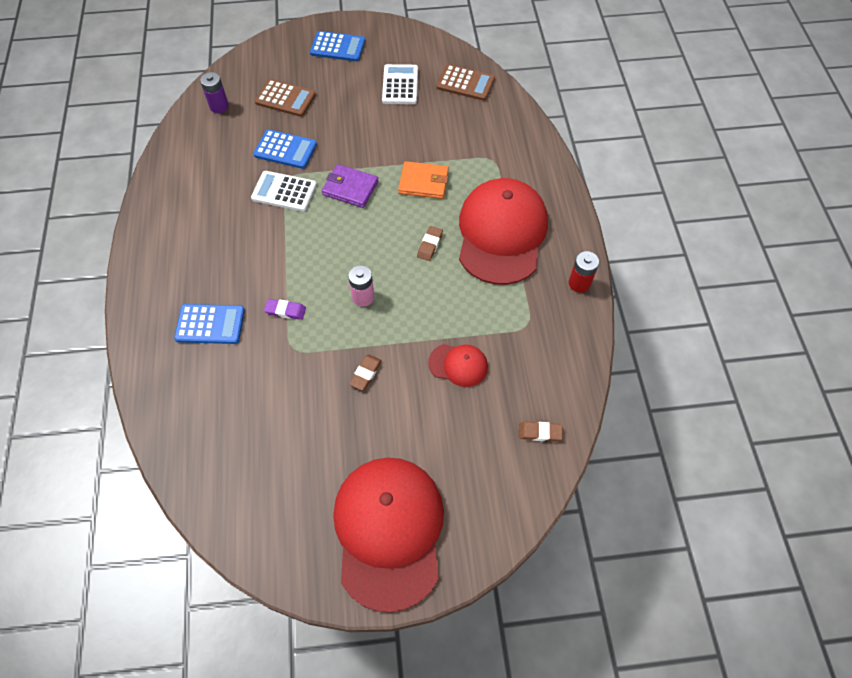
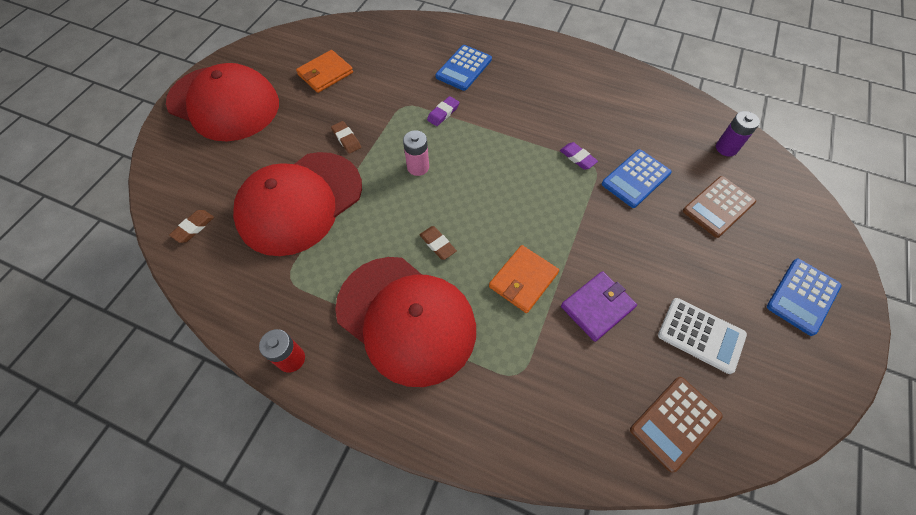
camera: 120 degrees right, 0 degrees up
(284, 191) = (577, 158): white calculator -> purple eraser
(286, 454) = (325, 74): none -> orange wallet
(350, 188) = (552, 211): purple wallet -> purple wallet (597, 307)
(458, 365) = (300, 202): red cap -> red cap, size x2.23

